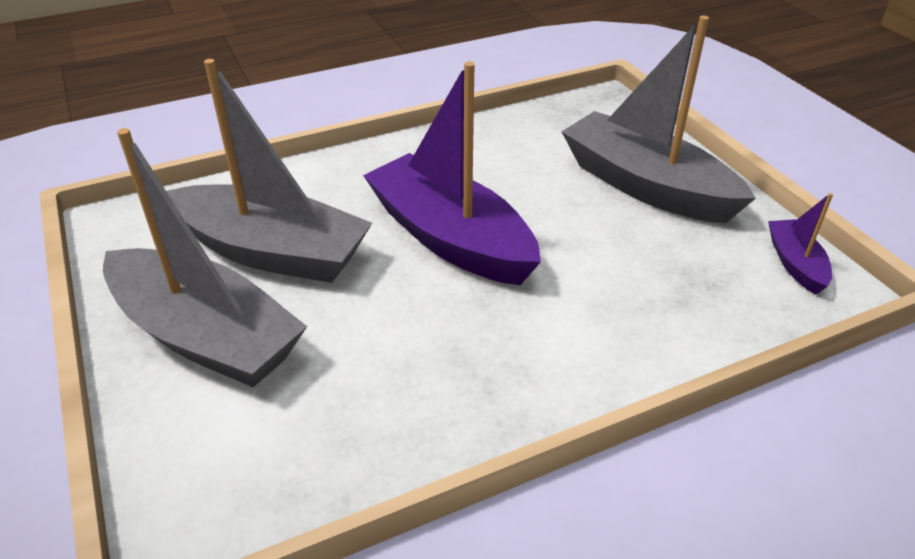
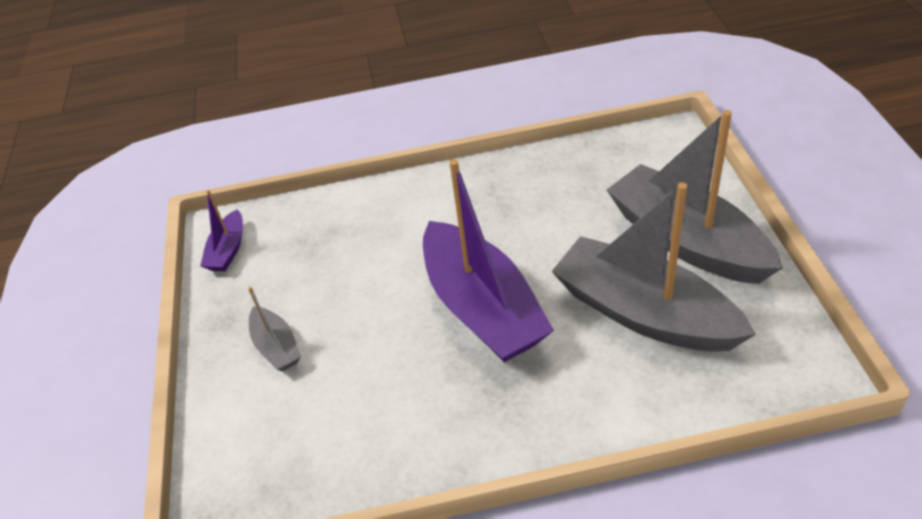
camera: 160 degrees left, 5 degrees up
(646, 186) = (276, 347): grey boat -> grey boat, size x0.46

